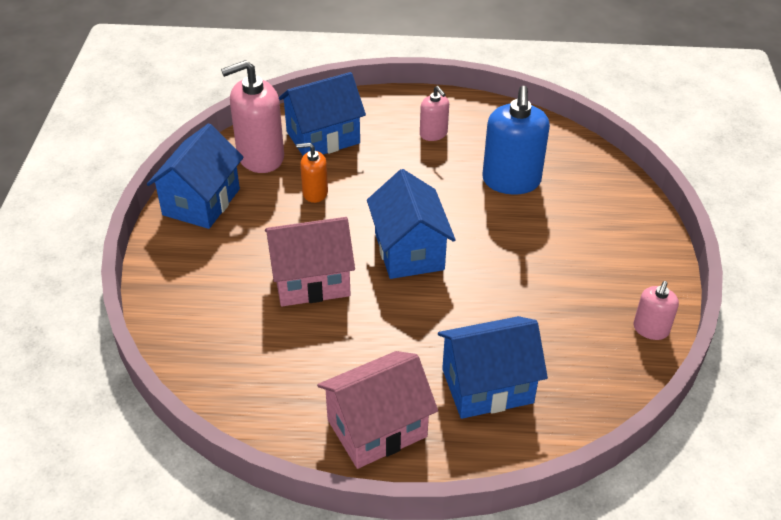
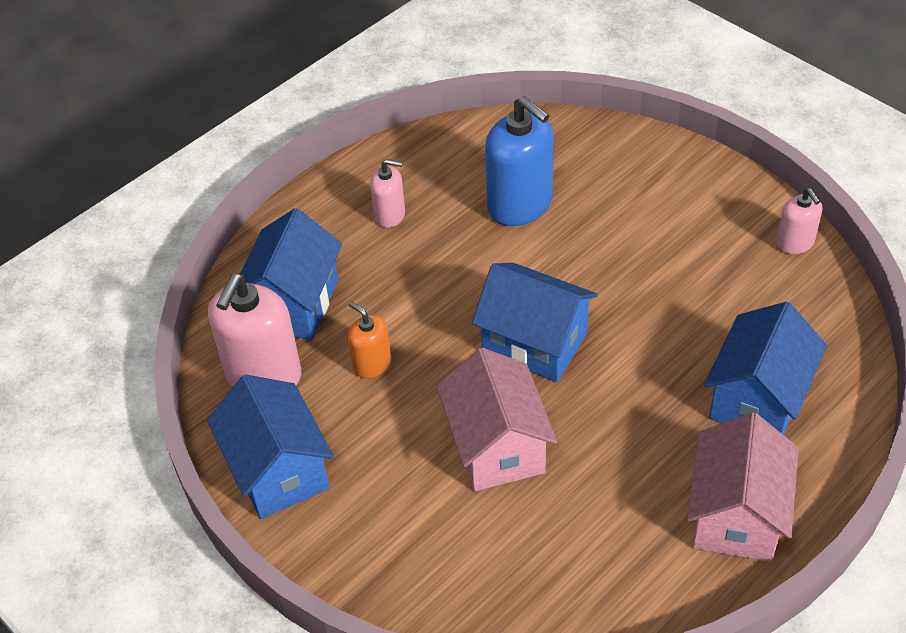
camera: 45 degrees left, 5 degrees up
(311, 280) = (497, 447): pink house -> pink house turned 45 degrees counterclockwise
(315, 193) = (372, 364): orange soap dispenser -> orange soap dispenser turned 90 degrees clockwise

